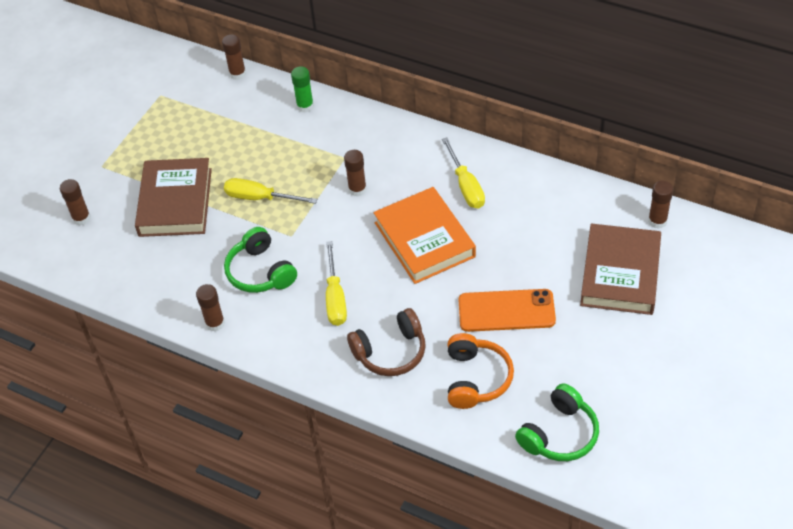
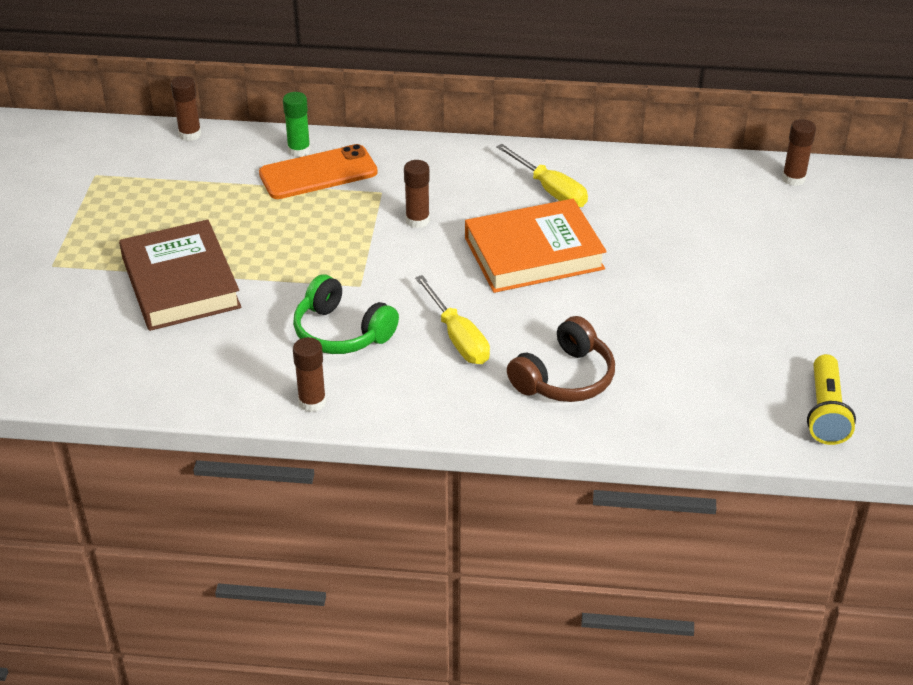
camera: 25 degrees left, 10 degrees down
(81, 218) = (54, 328): brown glue stick -> none
(260, 198) = (295, 255): yellow screwdriver -> none
(424, 240) = (534, 253): orange book -> orange book turned 60 degrees counterclockwise
(476, 378) = (688, 380): orange headphones -> none
(506, 311) = (679, 303): orange phone -> orange phone (318, 173)
(559, 434) = (825, 412): green headphones -> yellow flashlight
(620, 274) = (786, 237): brown book -> none

